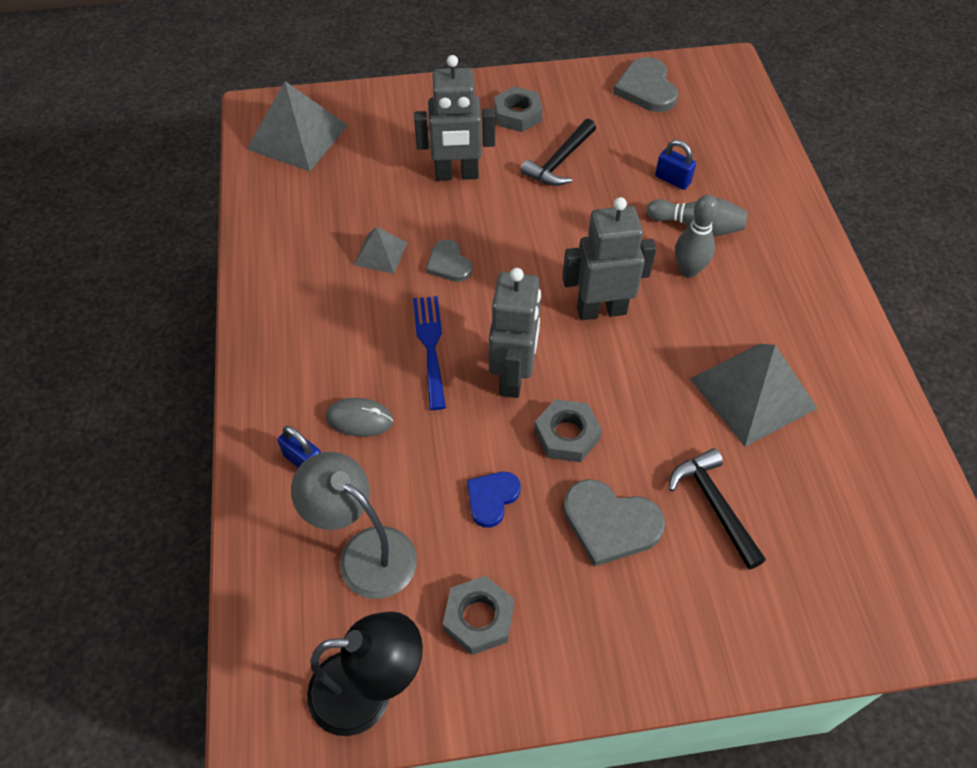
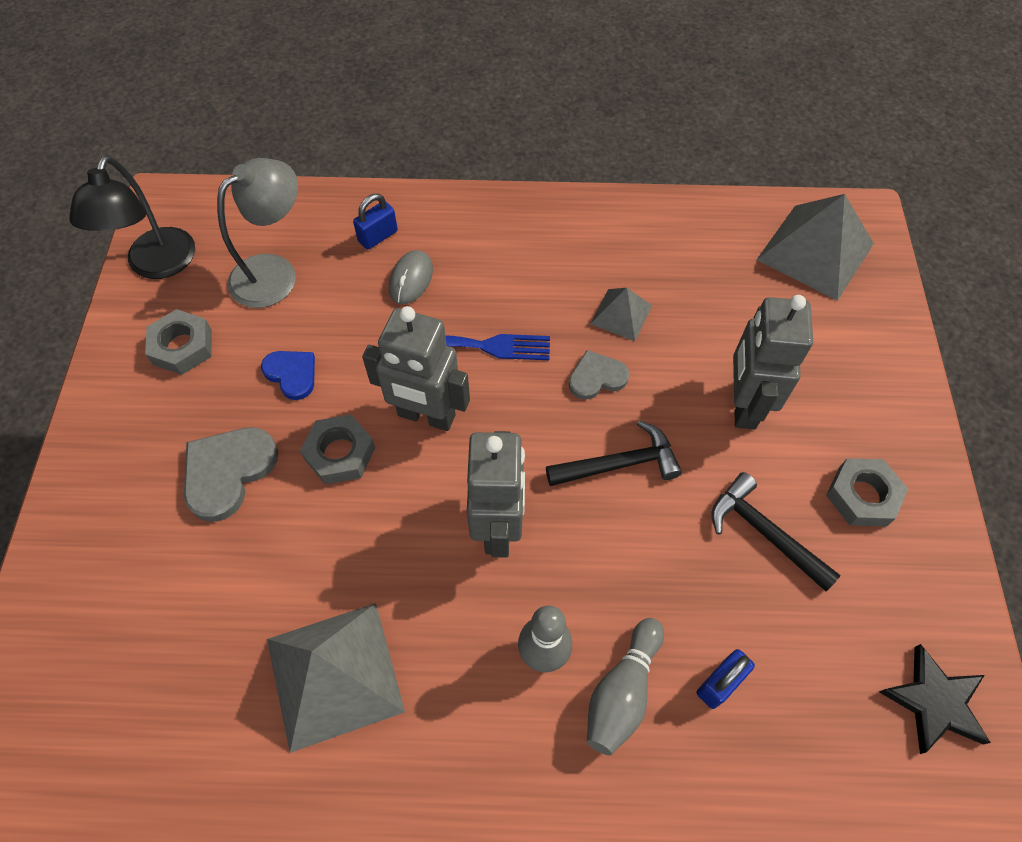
camera: 100 degrees right, 5 degrees up
(646, 88) = (934, 702): grey heart -> black star
(714, 505) = (210, 580): black hammer -> black hammer (620, 464)

